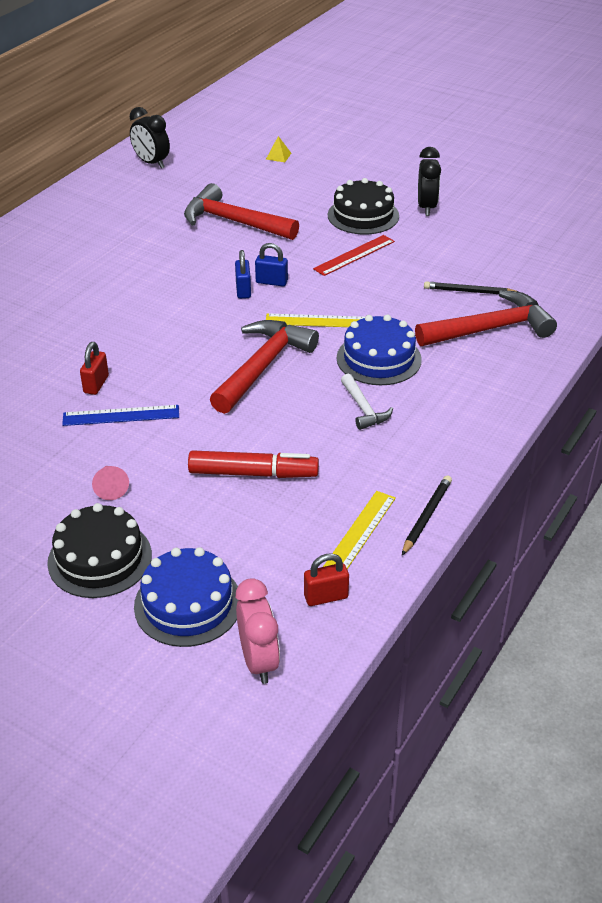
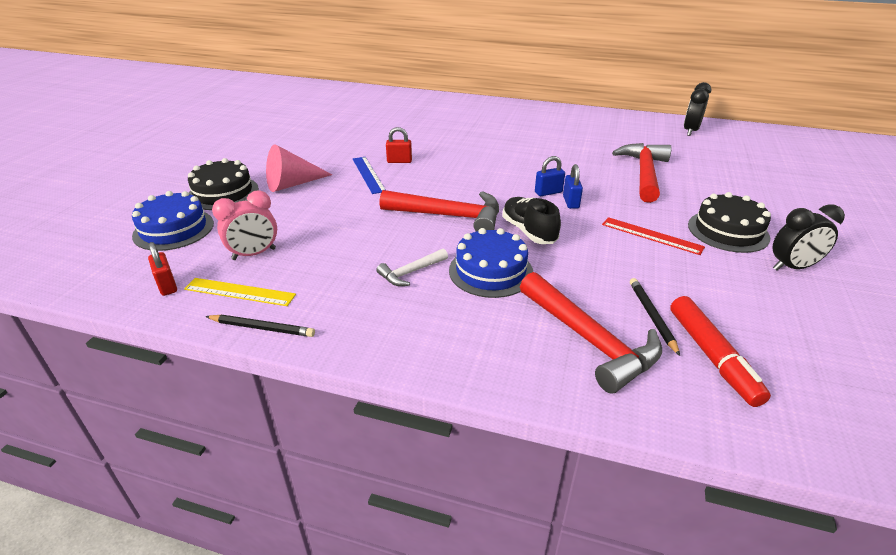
camera: 75 degrees right, 5 degrees down
(110, 487) = (293, 184): pink cone -> pink cone, size x1.84
(253, 473) = (313, 232): red marker -> red marker (712, 356)
(259, 661) = (108, 265): pink clock -> pink clock (254, 254)
(278, 156) = (775, 175): yellow pyramid -> none
(317, 321) = (529, 231): yellow ruler -> black shoe

